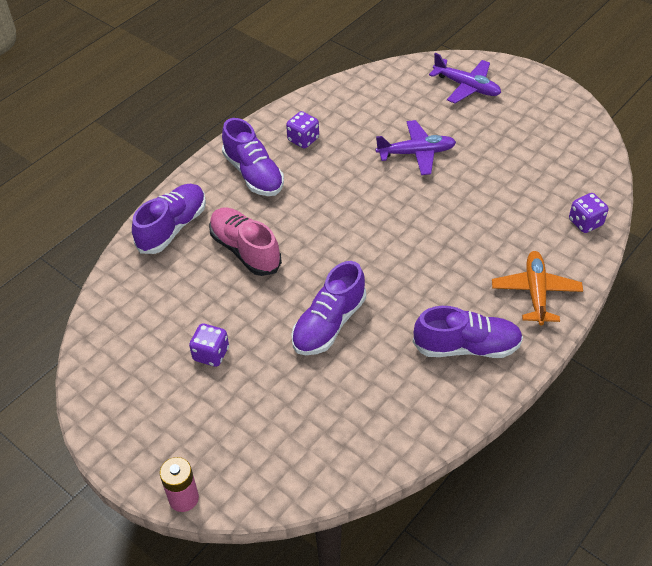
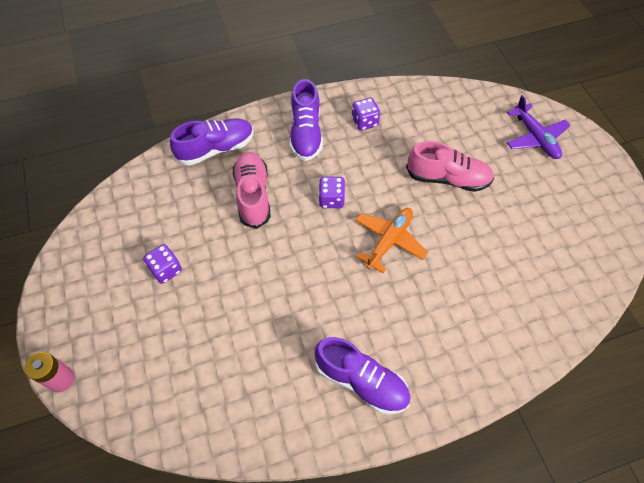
camera: 30 degrees right, 10 degrees up
(329, 324) = (268, 294): purple shoe -> none
(416, 153) = (447, 178): purple plane -> pink shoe
(535, 292) = (458, 365): orange plane -> orange plane (389, 241)
(585, 222) = (552, 322): purple dice -> purple dice (331, 199)

